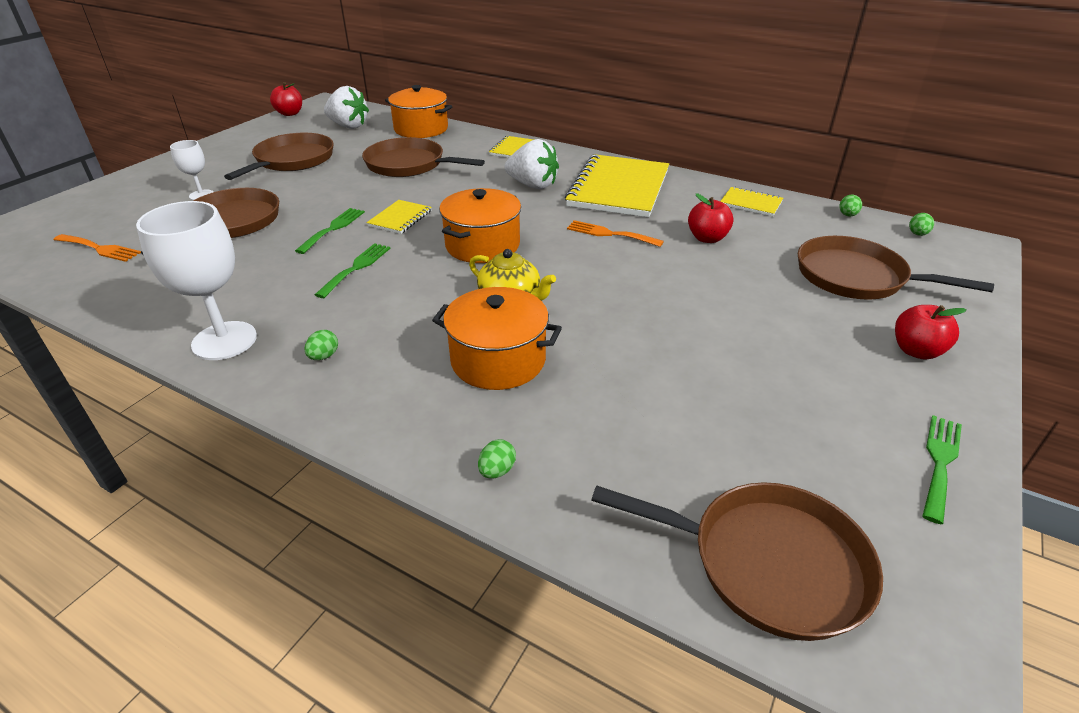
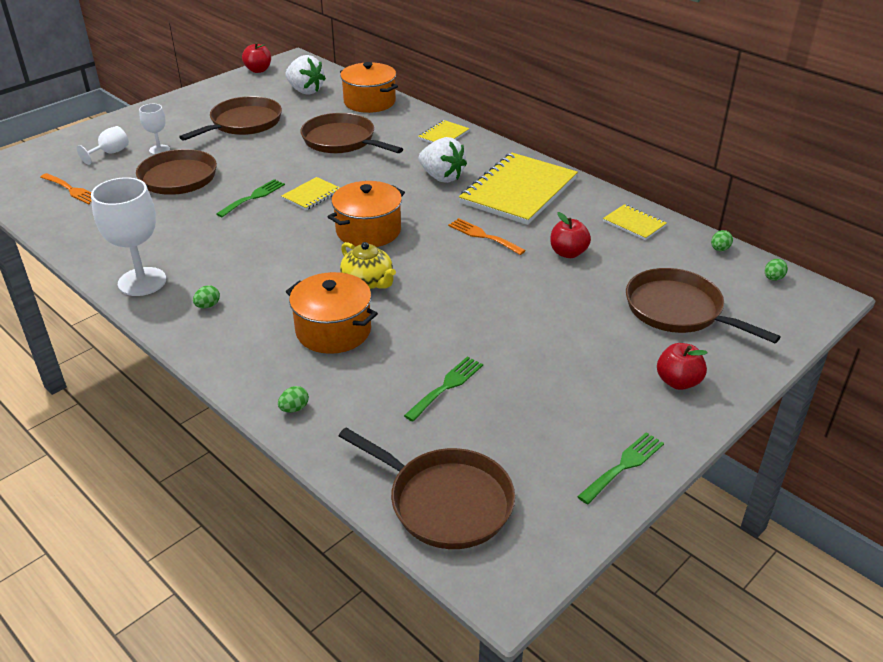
camera: 15 degrees right, 0 degrees up
(140, 205) = (110, 153): none -> white goblet
(356, 268) = (258, 236): green fork -> green fork (447, 386)

